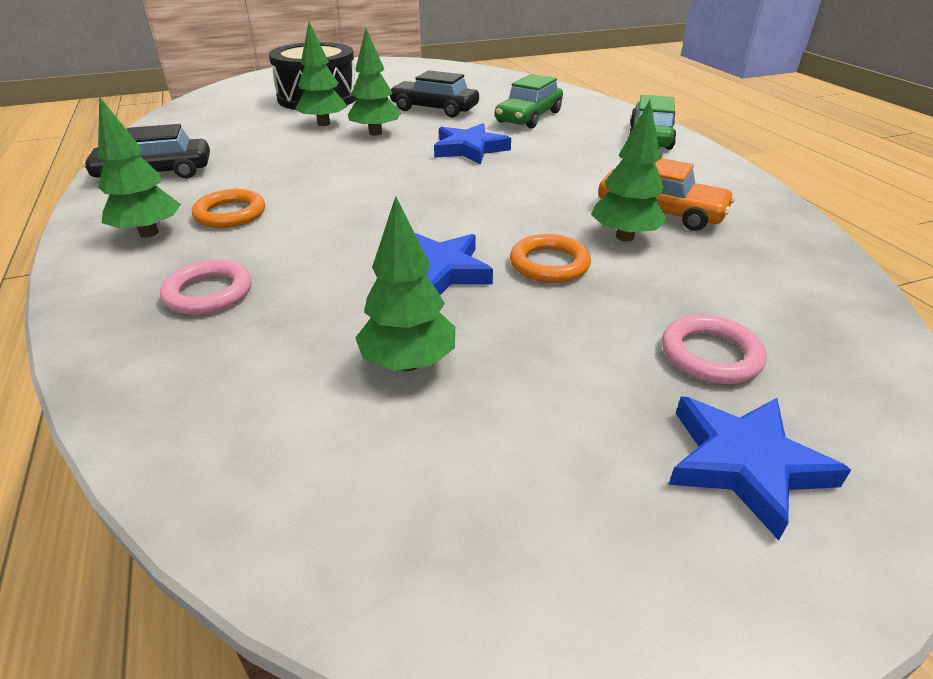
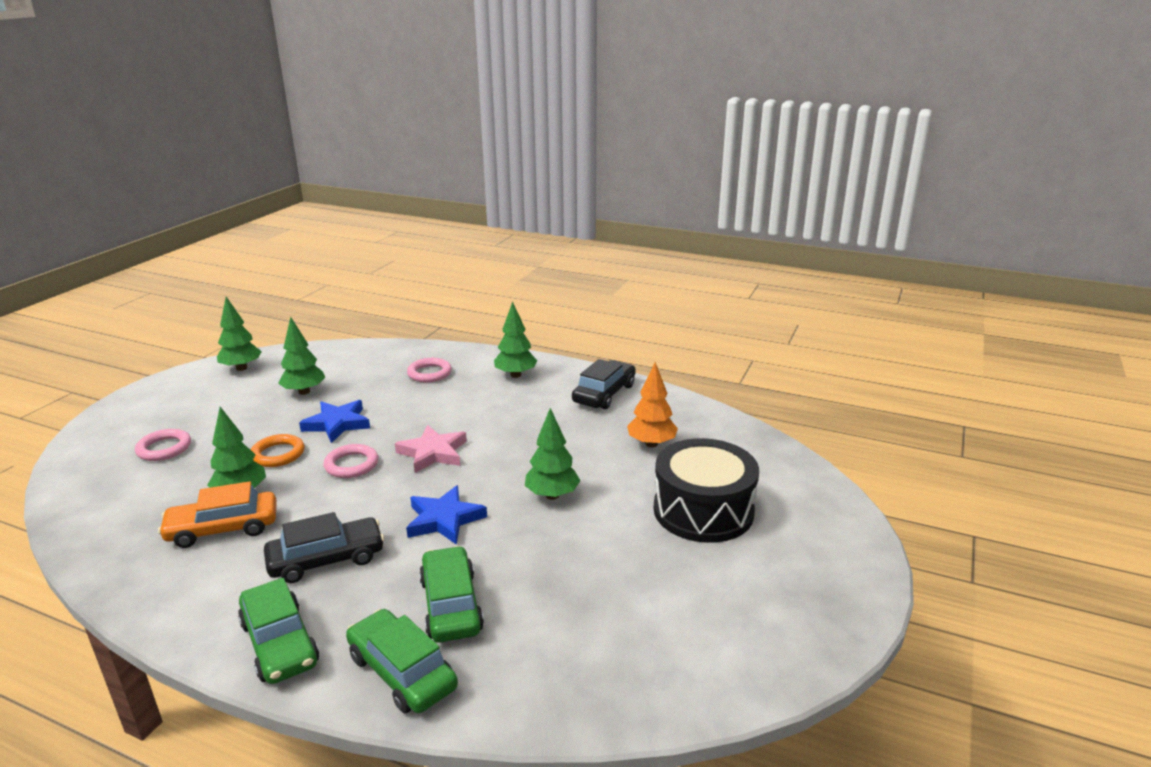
camera: 135 degrees right, 10 degrees down
(230, 214) = (501, 398): orange ring -> none
(243, 130) = (651, 444): none -> orange tree
(323, 124) = (614, 482): green tree -> green tree (241, 368)
(396, 193) = (433, 453): none -> pink star
(434, 109) = (567, 560): black car -> black car (326, 559)
(484, 216) = (351, 465): none -> pink ring
(587, 108) = (402, 672): none -> green car
(744, 464) = (145, 419): blue star -> none

